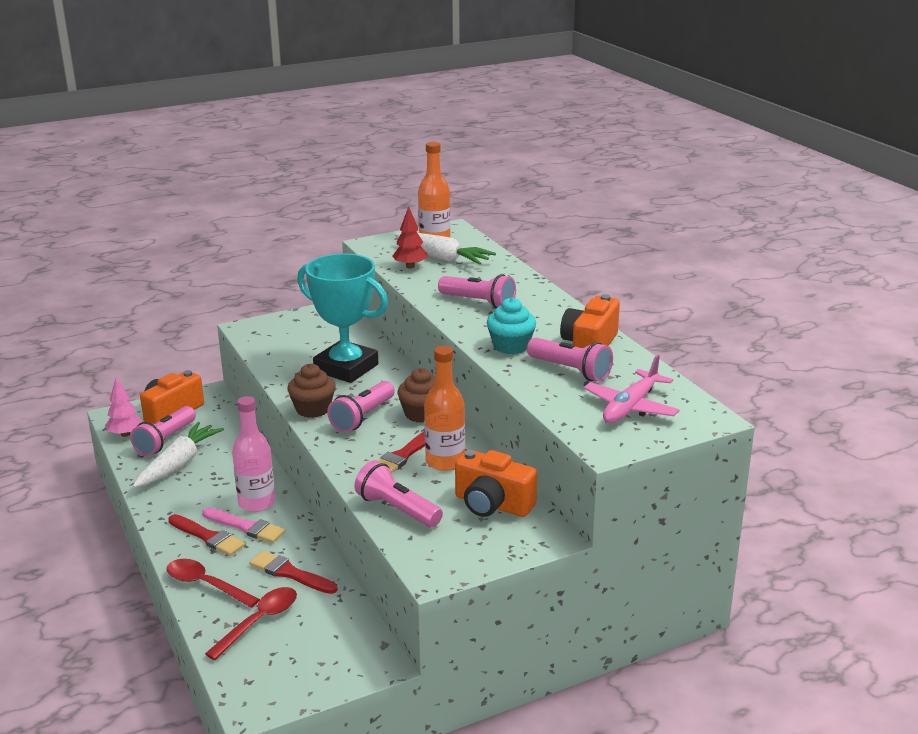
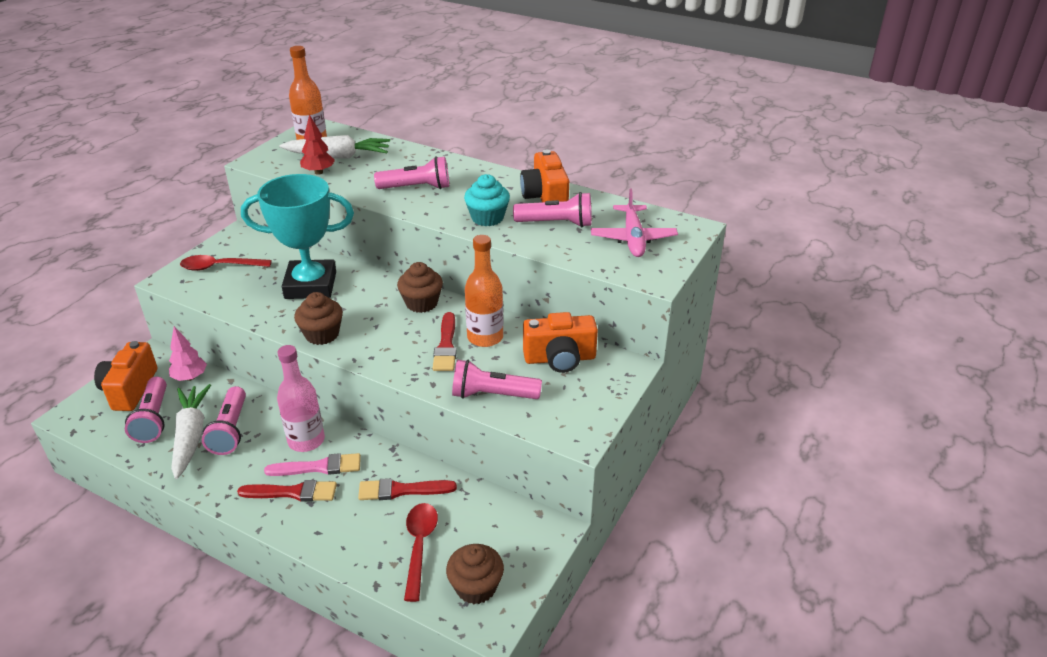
camera: 35 degrees left, 10 degrees up
(125, 434) = (102, 430): pink tree -> pink tree (190, 377)
(206, 585) = (337, 537): red spoon -> red spoon (220, 267)
(270, 674) = (476, 587): none -> brown cupcake
(362, 417) = (375, 325): pink flashlight -> pink flashlight (230, 430)

